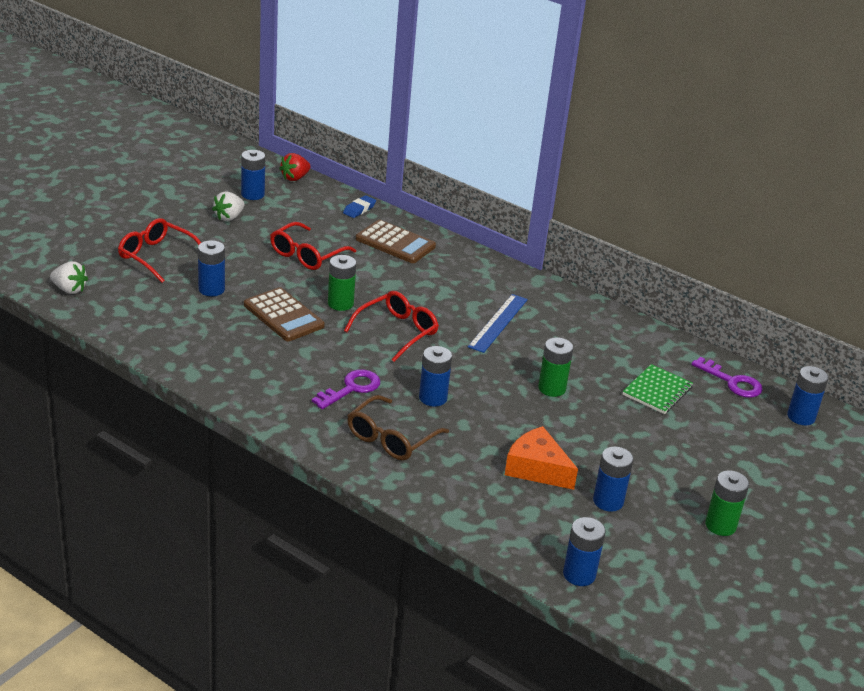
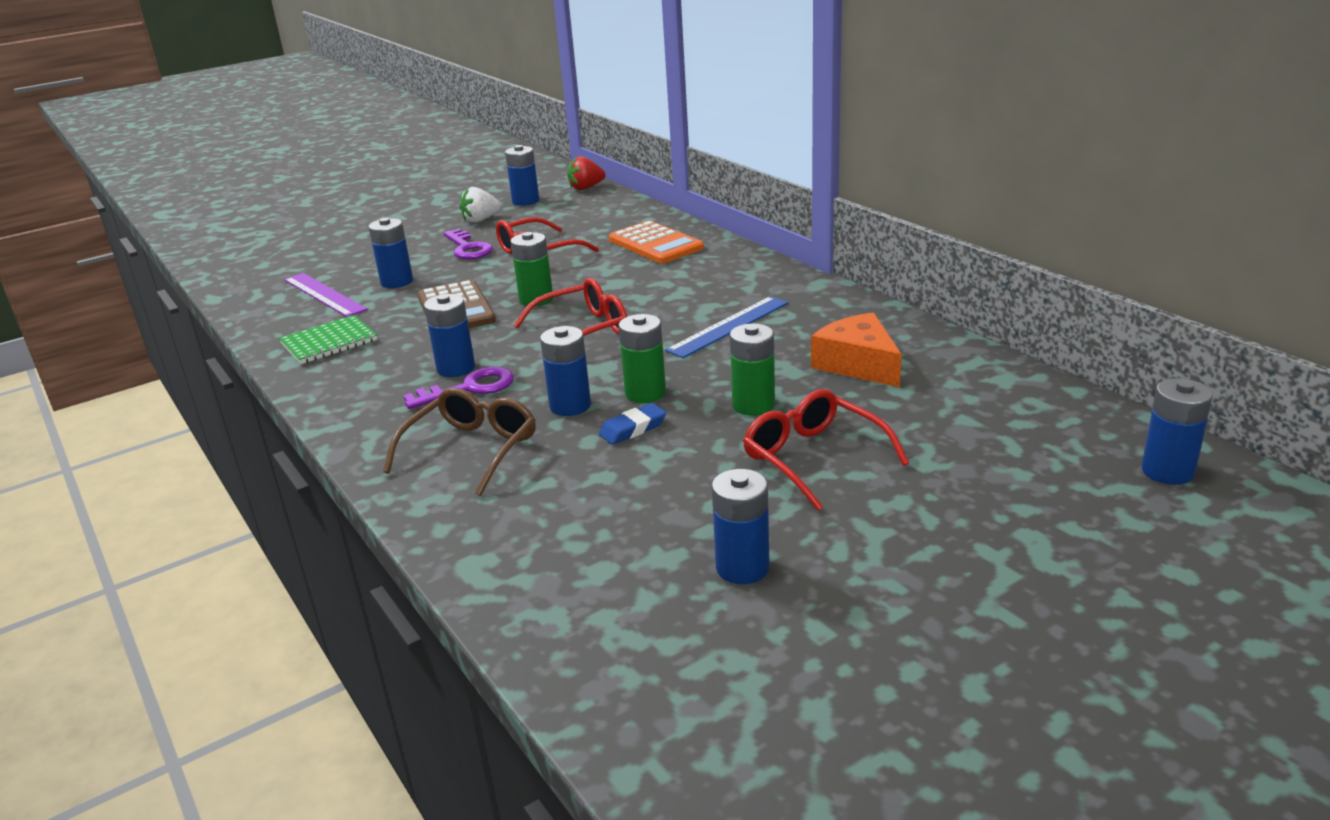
camera: 25 degrees right, 5 degrees down
(69, 289) = (244, 278): white strawberry -> none
(157, 256) = (367, 252): red glasses -> red glasses (814, 458)
(159, 305) = (324, 294): none -> purple ruler
(359, 209) = (637, 214): blue eraser -> blue eraser (633, 429)
(391, 438) = (471, 450): brown glasses -> brown glasses turned 150 degrees clockwise
(395, 243) = (655, 244): brown calculator -> orange calculator
(536, 468) = (655, 508): orange cheese -> orange cheese (858, 364)
(579, 574) = (613, 682): blue battery -> blue battery (456, 368)
(657, 391) = (921, 418): green notebook -> green notebook (329, 342)
(720, 525) = (929, 630): green battery -> green battery (645, 393)
(732, 382) = (1059, 414): purple key -> purple key (468, 248)

